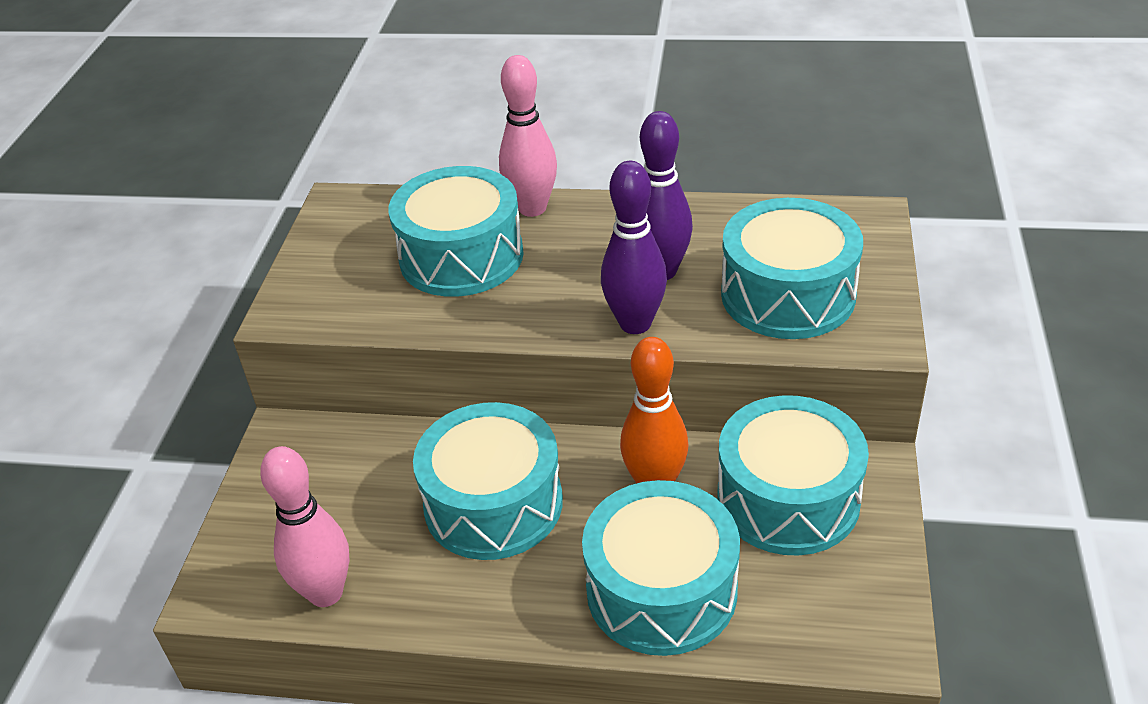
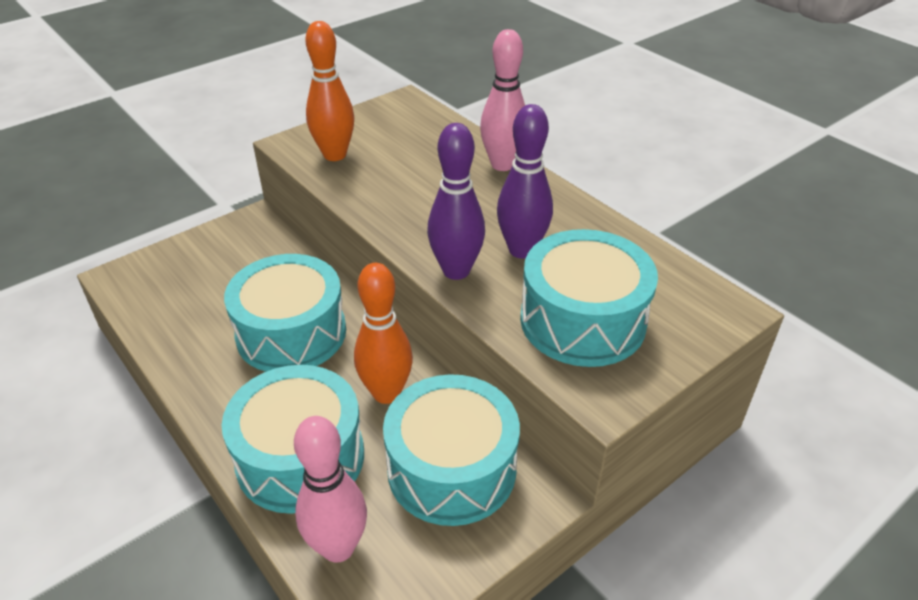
camera: 40 degrees right, 0 degrees up
(326, 593) = (157, 315): pink bowling pin -> pink bowling pin (338, 547)
(352, 296) = (335, 155): none -> orange bowling pin
(461, 256) = (421, 168): turquoise drum -> none

